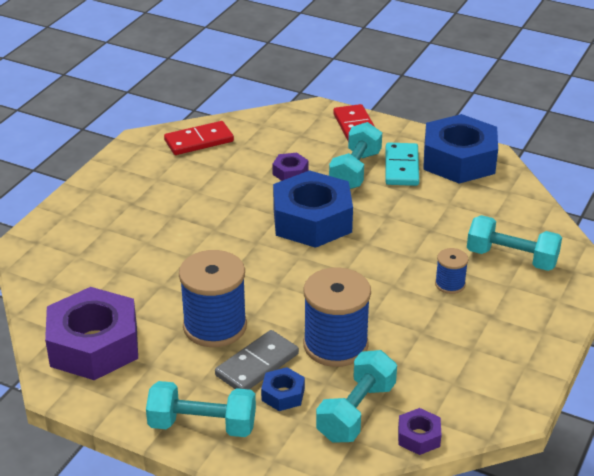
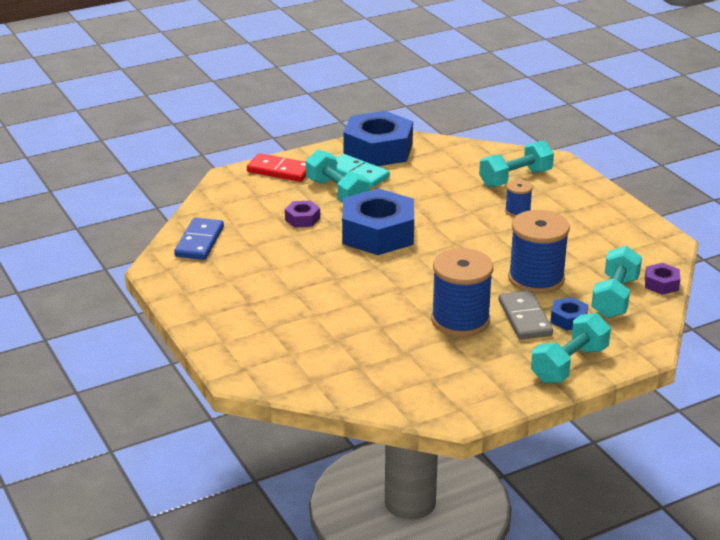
camera: 55 degrees left, 5 degrees down
(94, 345) = (423, 383): purple nut -> none
(199, 141) = (200, 242): red domino -> blue domino
(356, 412) = (615, 297): turquoise dumbbell -> turquoise dumbbell turned 45 degrees clockwise

